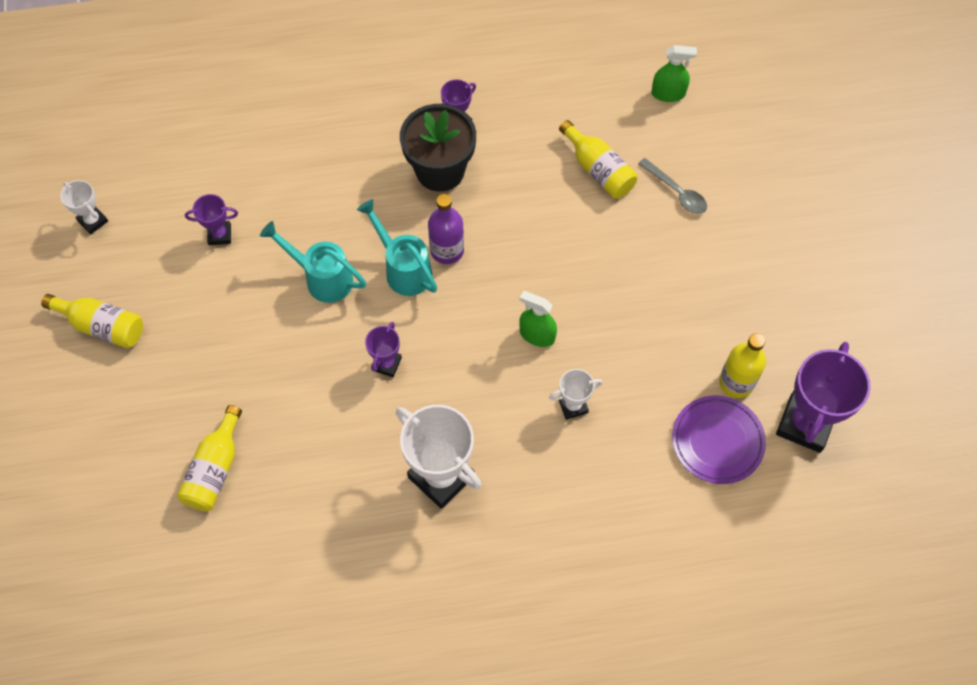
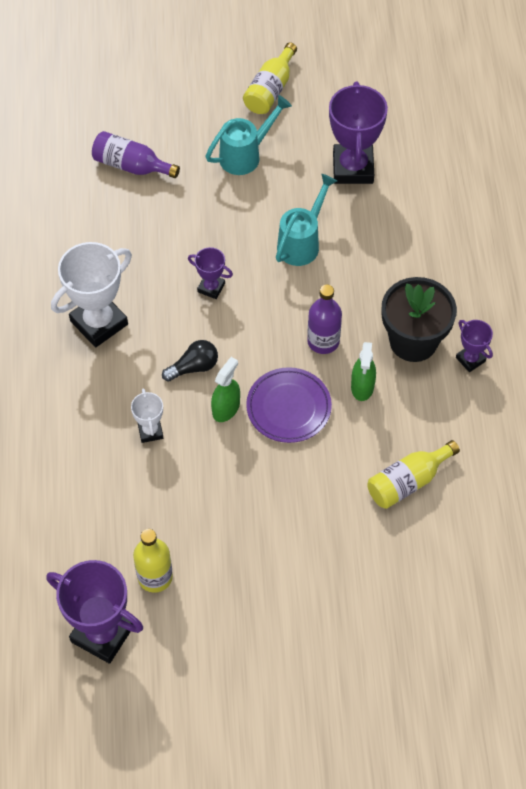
camera: 95 degrees right, 5 degrees down
(93, 221) = (373, 80): white trophy -> none
(215, 469) = (131, 165): yellow bottle -> purple bottle
(220, 235) = (353, 168): purple trophy -> purple trophy, size x1.96
(403, 268) = (306, 305): turquoise watering can -> turquoise watering can (246, 155)
(490, 371) = (193, 367): none -> black light bulb
(668, 93) = (503, 562): green spray bottle -> green spray bottle (362, 386)
(676, 192) = (377, 553): grey spoon -> none
(717, 441) = (97, 550): purple plate -> purple plate (288, 407)

